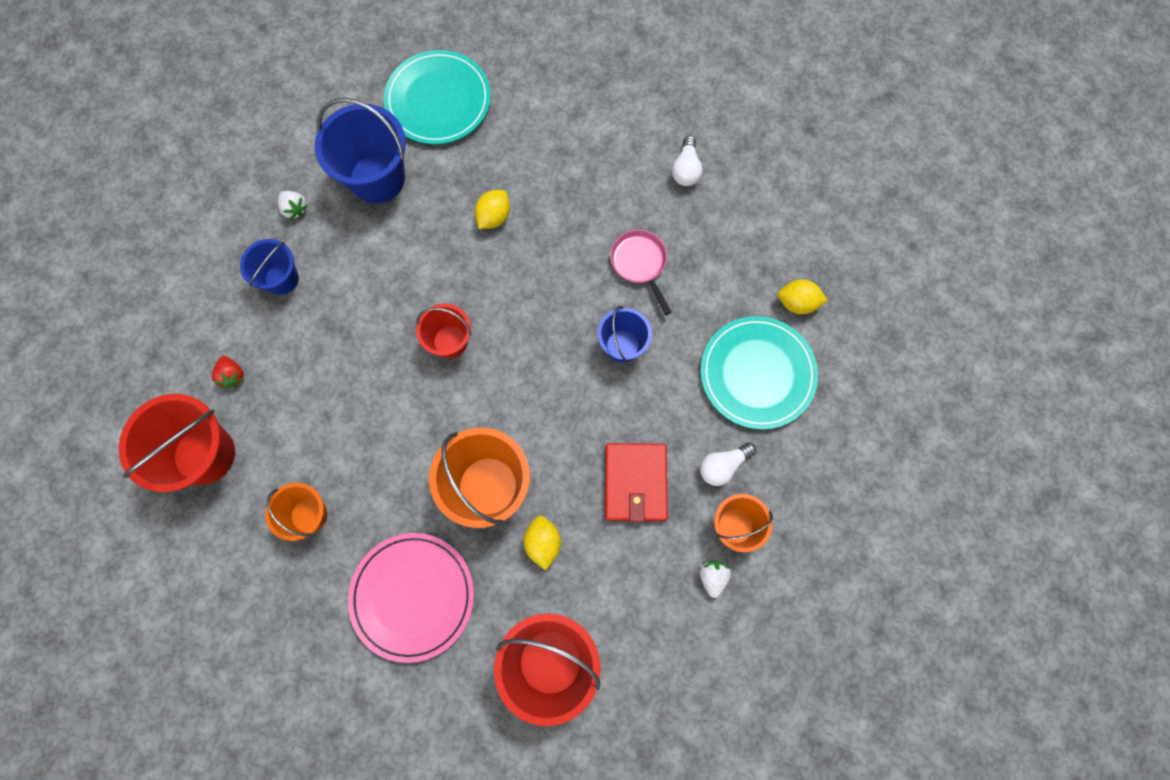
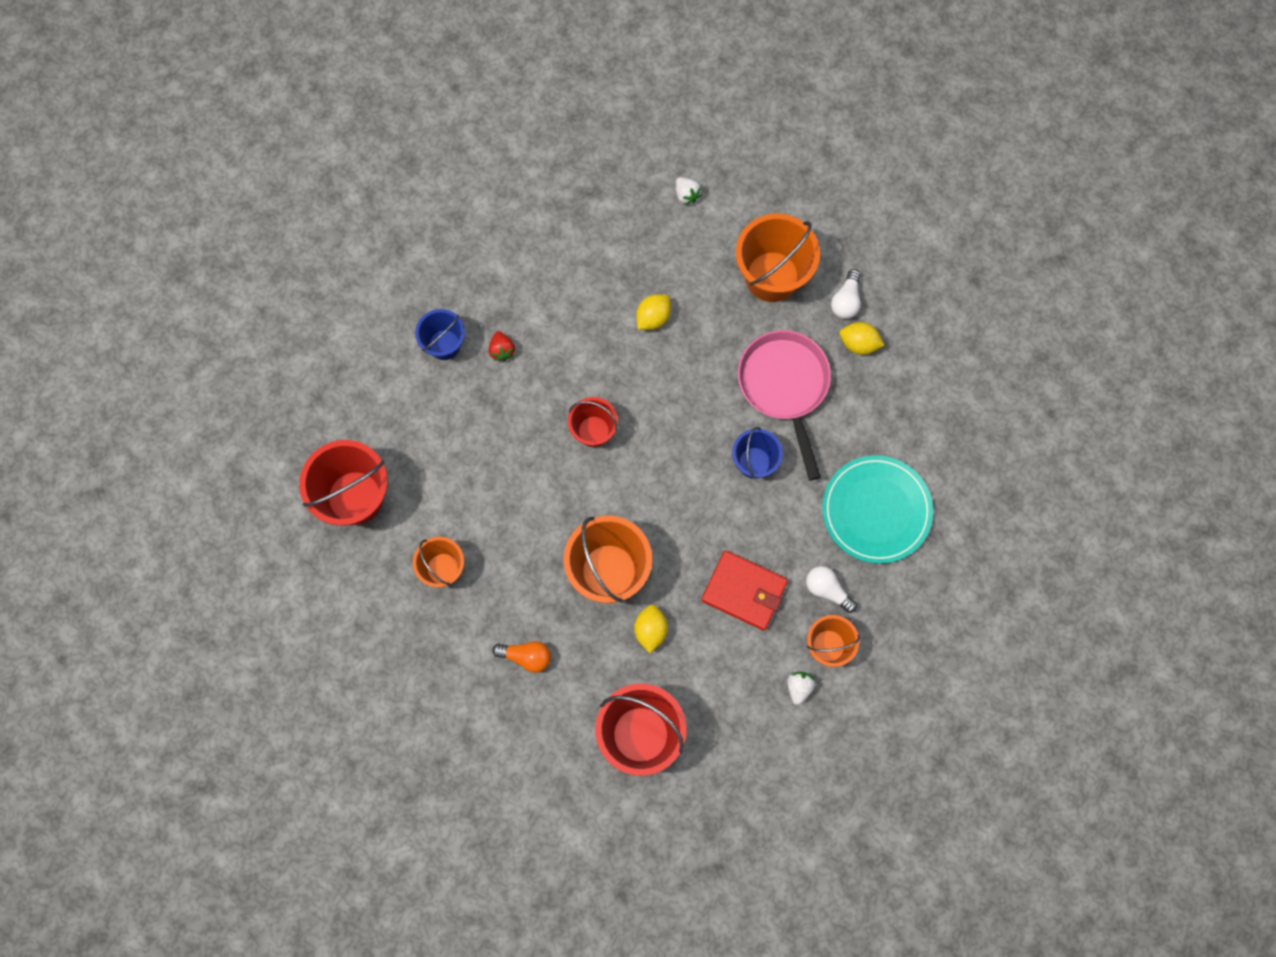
camera: 10 degrees right, 0 degrees up
(232, 375) = (388, 429): red strawberry -> red strawberry (502, 350)
(295, 209) = (465, 278): white strawberry -> white strawberry (686, 195)
(377, 178) = (547, 260): blue bucket -> none
(412, 596) = (526, 657): pink plate -> orange light bulb
(438, 100) = (617, 191): turquoise plate -> none
(607, 157) = (772, 276): none -> orange bucket
(635, 482) = (744, 591): red wallet -> red wallet turned 75 degrees counterclockwise
(640, 263) = (785, 386): pink pan -> pink pan, size x1.71
(723, 466) = (827, 590): white light bulb -> white light bulb turned 60 degrees clockwise
(797, 303) = (927, 450): yellow lemon -> yellow lemon (859, 343)

